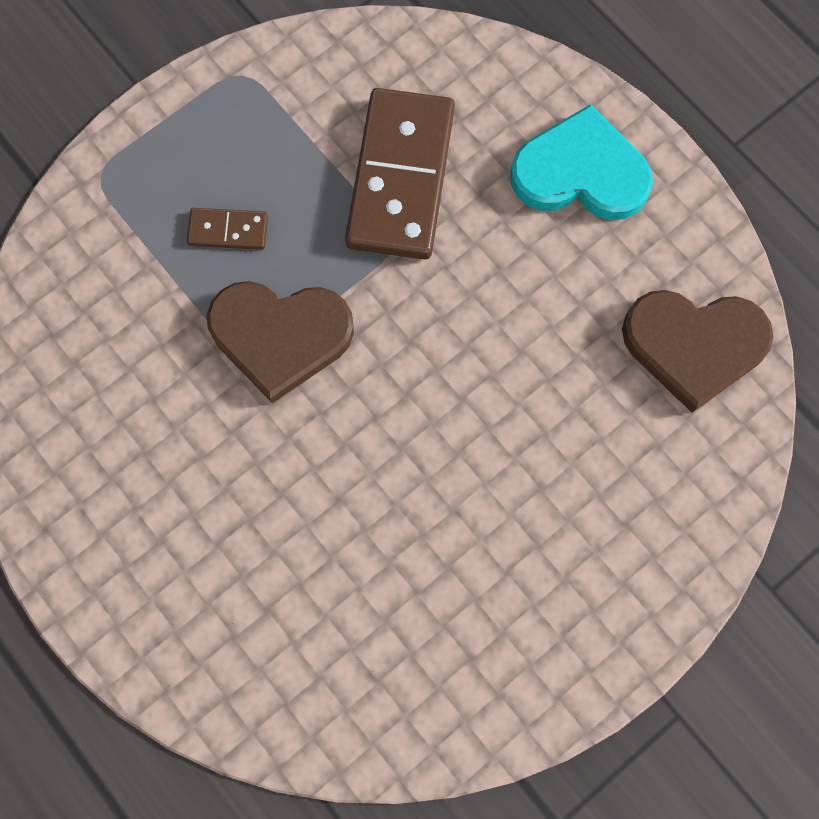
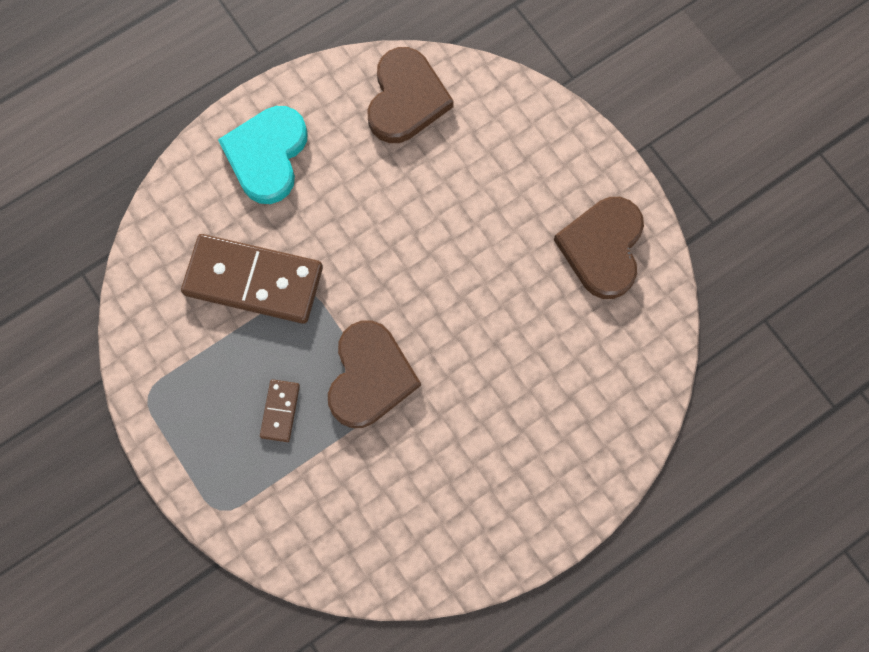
camera: 85 degrees left, 0 degrees up
(496, 647) = (602, 248): none -> brown heart

